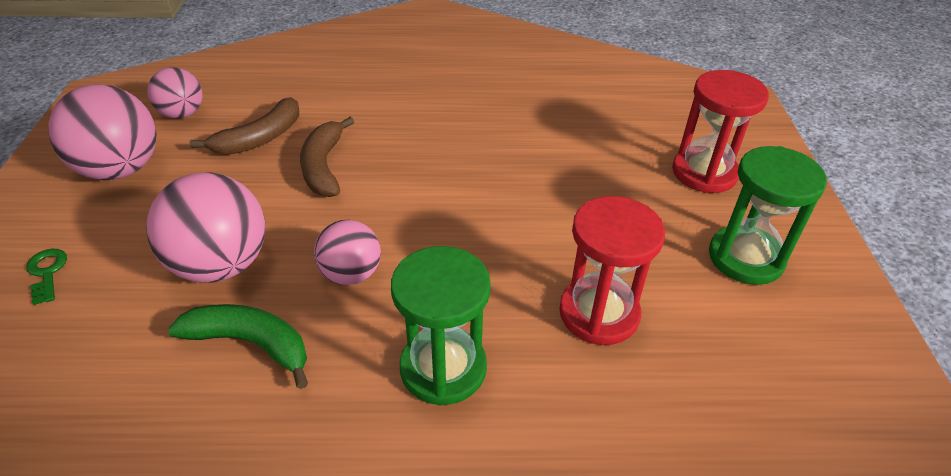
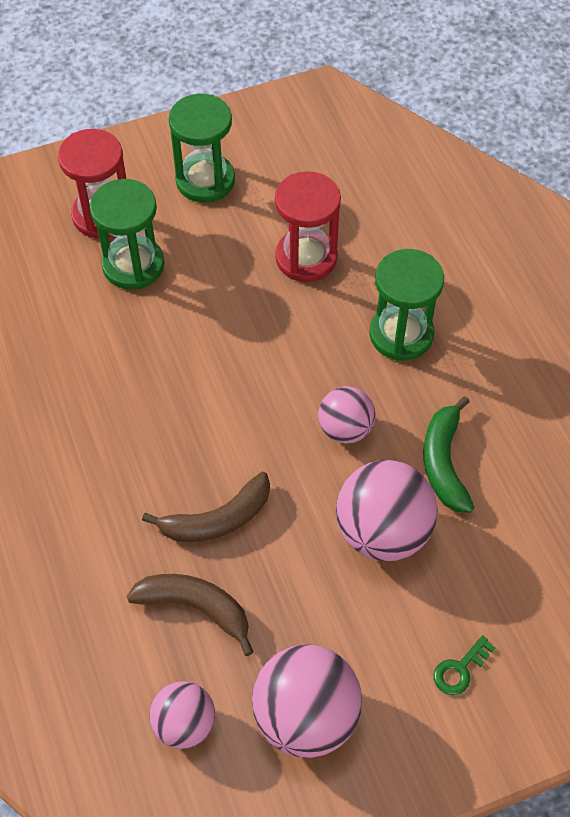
camera: 110 degrees left, 15 degrees up
(631, 179) = (133, 265): none -> green hourglass

